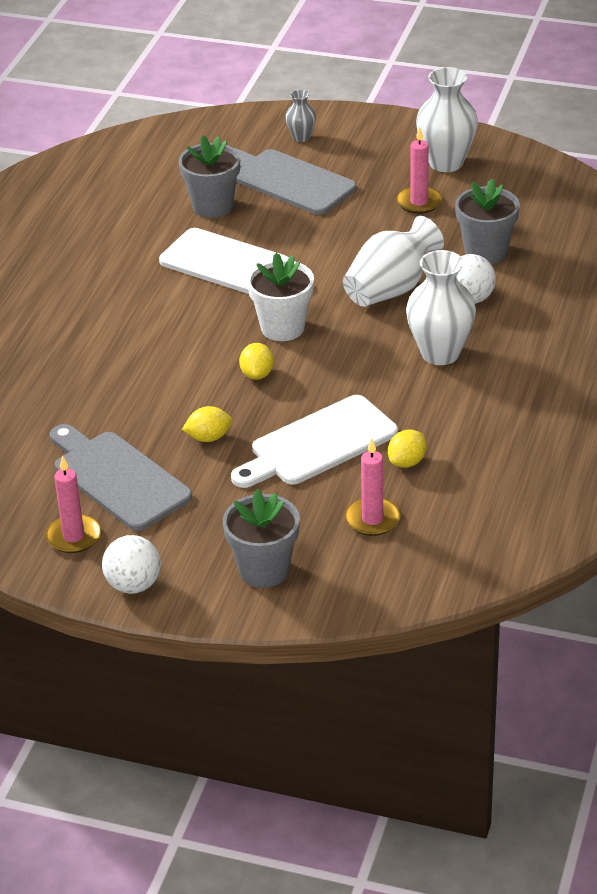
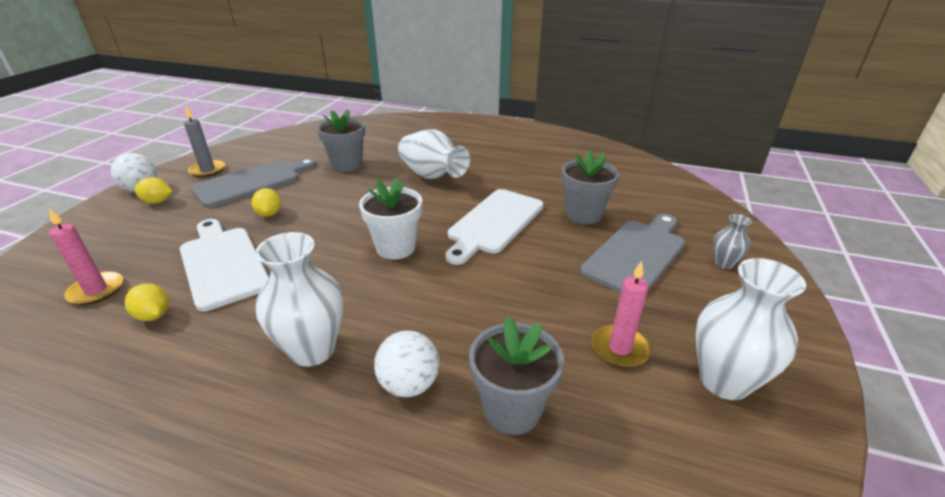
camera: 90 degrees right, 5 degrees down
(73, 536) = (208, 170): pink candle -> grey candle
(257, 374) = (335, 234): yellow lemon -> yellow lemon (158, 202)
(264, 570) = (98, 236): grey flower pot -> grey flower pot (347, 165)
(391, 289) = (441, 317): white vase -> white vase (431, 175)

